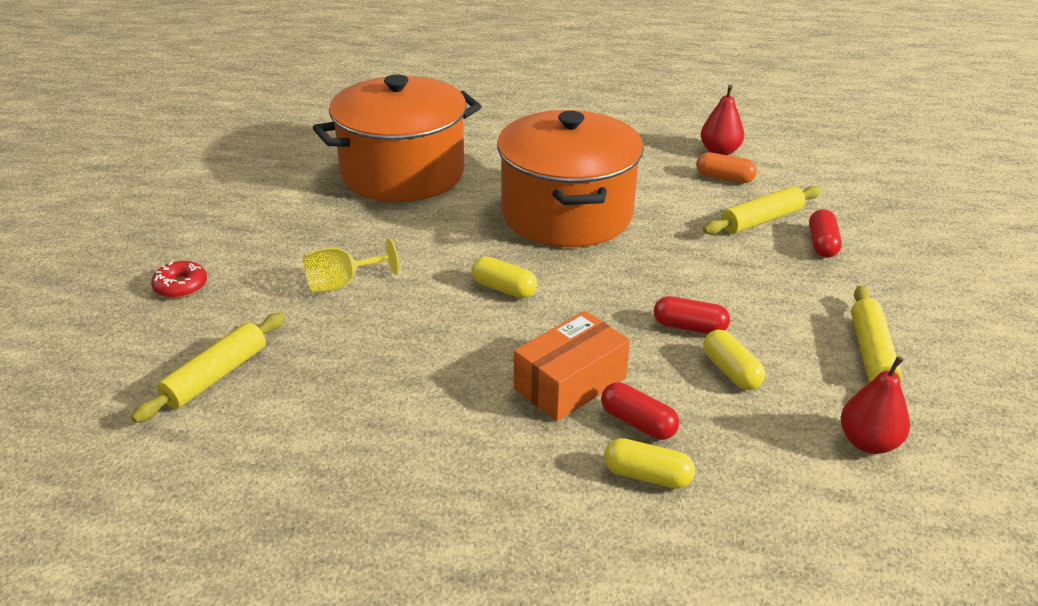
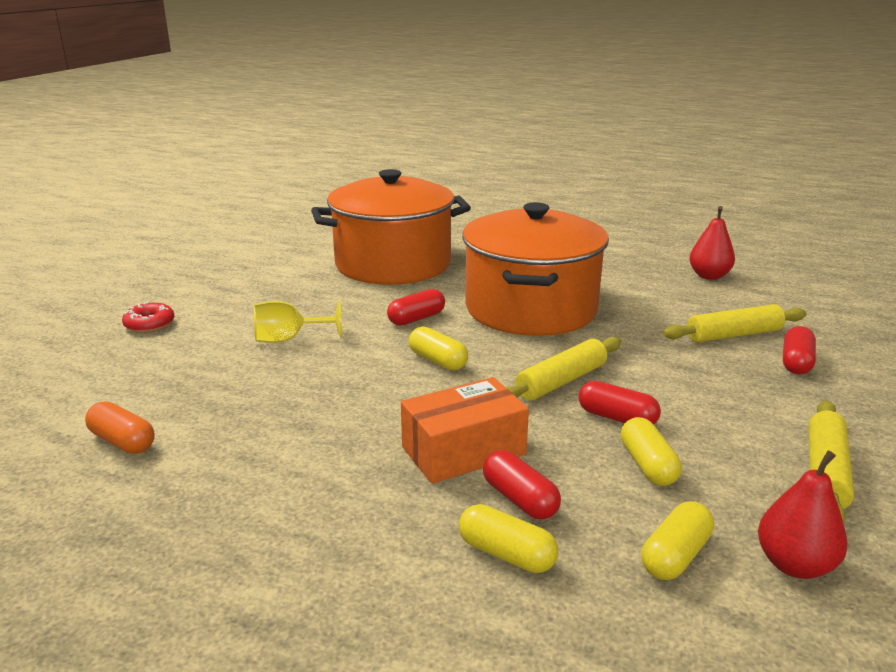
camera: 15 degrees right, 10 degrees down
(216, 376) = (130, 395): yellow rolling pin -> yellow rolling pin (561, 381)
(460, 241) = (416, 318): none -> red capsule
(724, 178) = (706, 297): orange capsule -> orange capsule (123, 441)
(778, 451) = (675, 555): none -> yellow capsule

